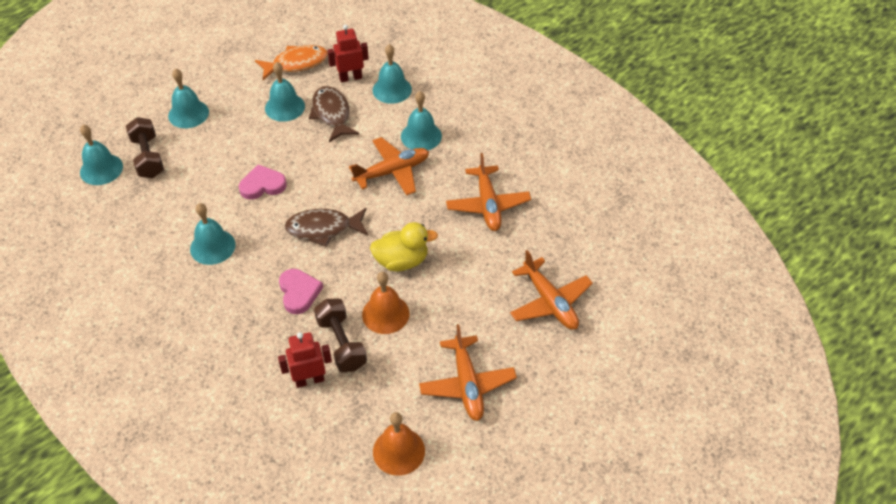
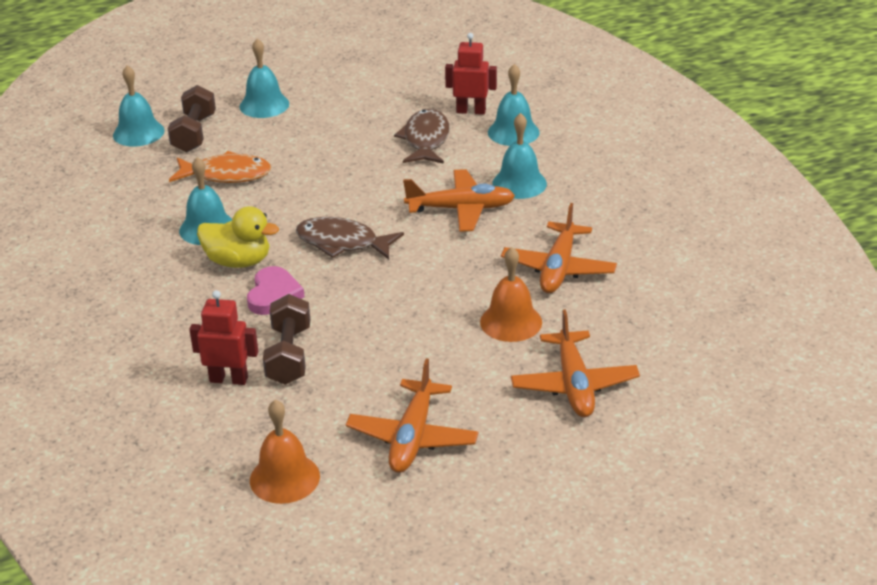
camera: 25 degrees right, 15 degrees down
(262, 185) = (301, 186): pink heart -> none
(285, 107) = (375, 122): turquoise bell -> none
(296, 64) = (416, 85): orange fish -> orange fish (226, 175)
(385, 314) = (360, 341): orange bell -> orange bell (511, 322)
(402, 261) = (414, 296): yellow duck -> yellow duck (238, 261)

